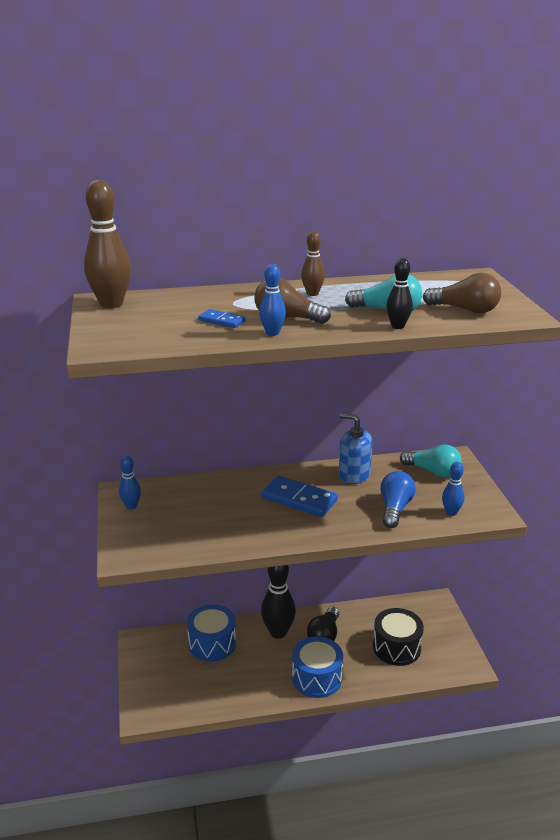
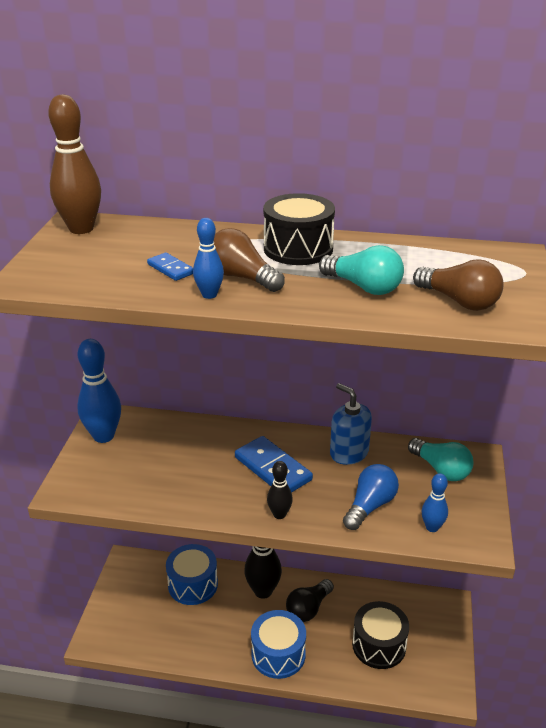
camera: 20 degrees right, 5 degrees up
(131, 506) = (103, 436): blue bowling pin -> blue bowling pin, size x1.86
(312, 294) = (298, 249): brown bowling pin -> black drum
(397, 326) = (357, 311): black bowling pin -> black bowling pin (279, 514)

